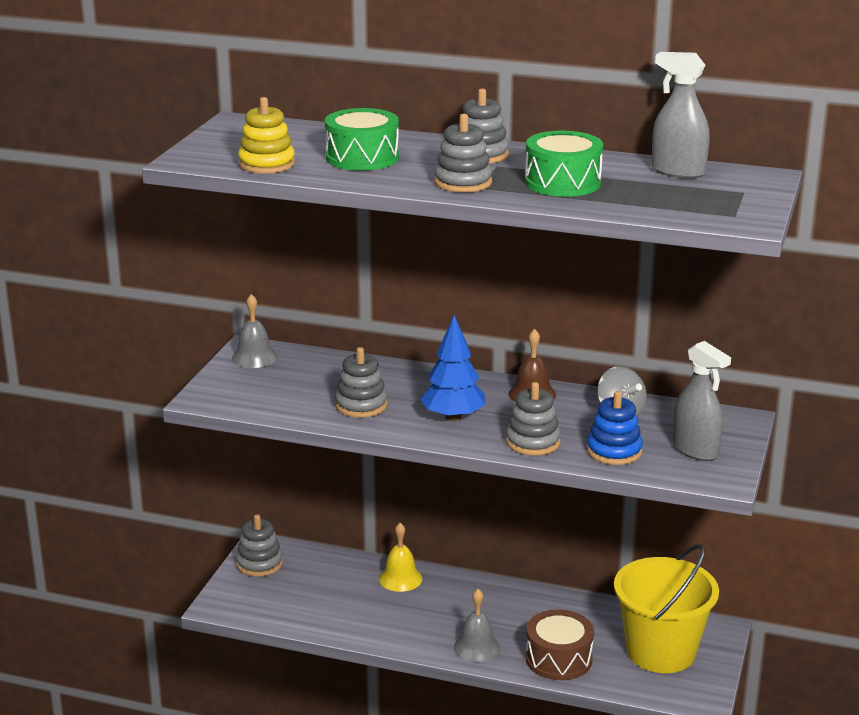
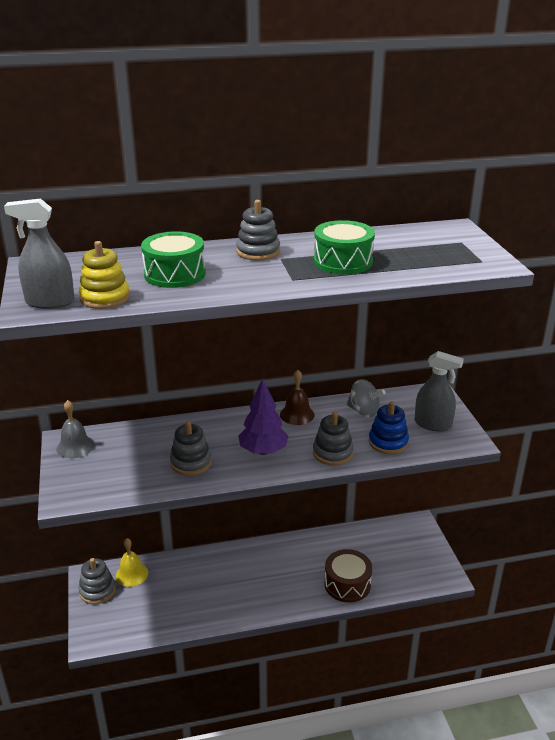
camera: 30 degrees left, 5 degrees up
(400, 578) = (204, 563): yellow bell -> yellow bell (131, 574)
(453, 417) = (263, 451): blue tree -> purple tree
(463, 182) = (275, 278): grey stacking toy -> none
(477, 647) = (292, 597): grey bell -> none
(660, 651) = (400, 553): yellow bucket -> none
(678, 172) = (402, 236): grey spray bottle -> grey spray bottle (50, 302)

